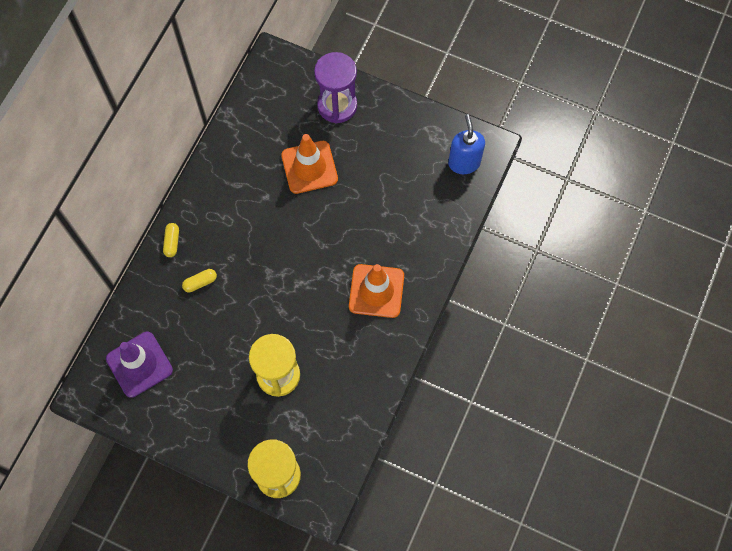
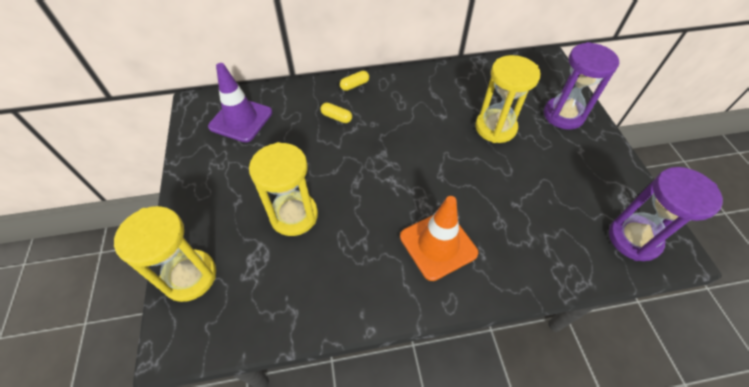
camera: 55 degrees right, 15 degrees down
(309, 167) = (495, 128): orange traffic cone -> yellow hourglass
(464, 163) = (634, 239): blue soap dispenser -> purple hourglass

